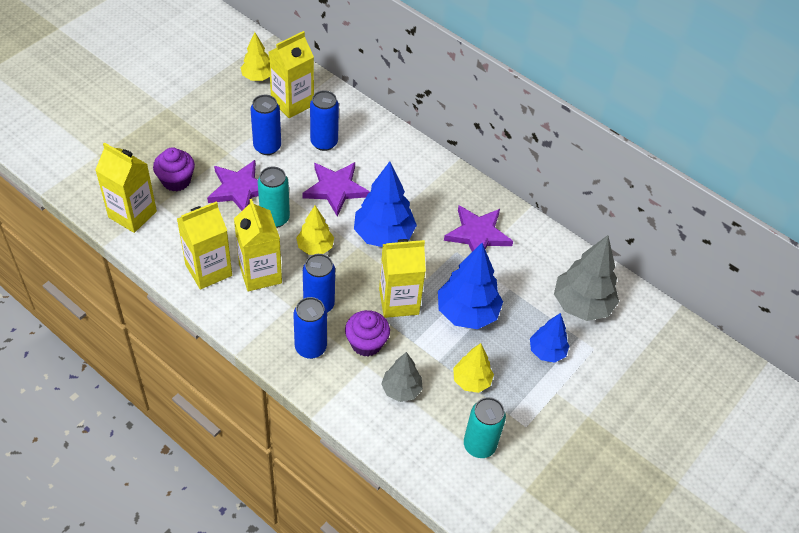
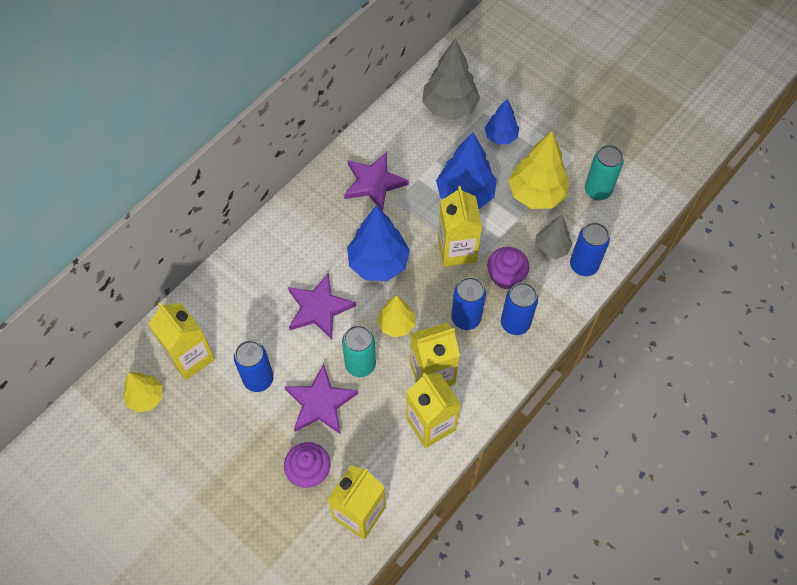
camera: 85 degrees left, 10 degrees up
(324, 142) = (252, 322): blue can -> blue can (583, 265)
(471, 381) = (536, 194): yellow tree -> yellow tree, size x1.68

